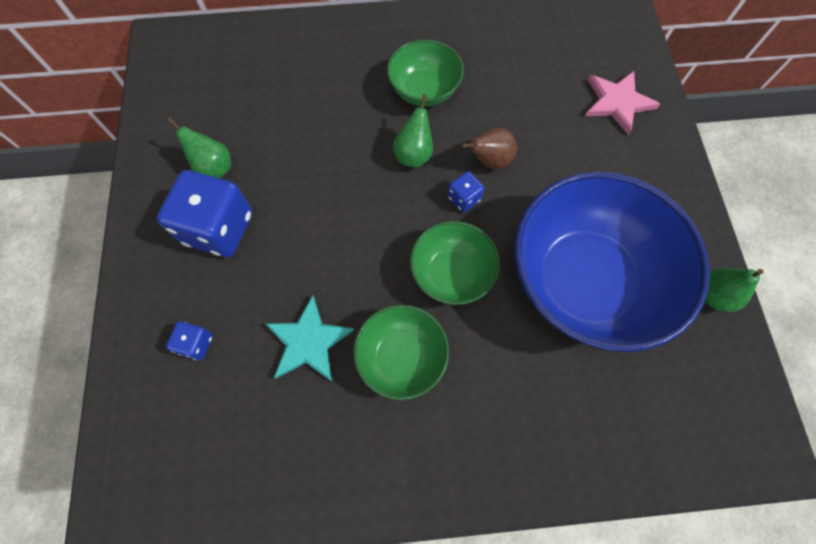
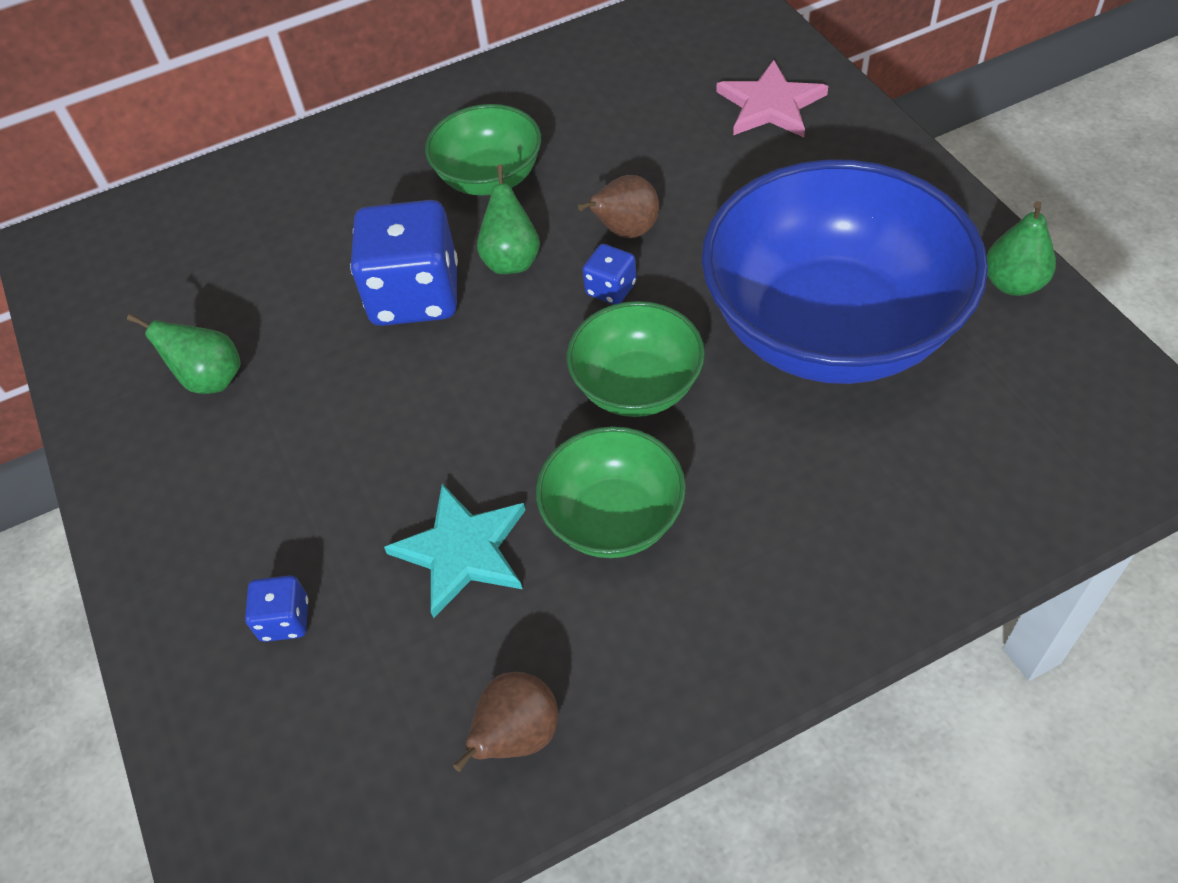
camera: 15 degrees left, 15 degrees down
(219, 228) = (254, 454): blue dice -> blue dice (415, 295)
(292, 474) = (517, 736): none -> brown pear

